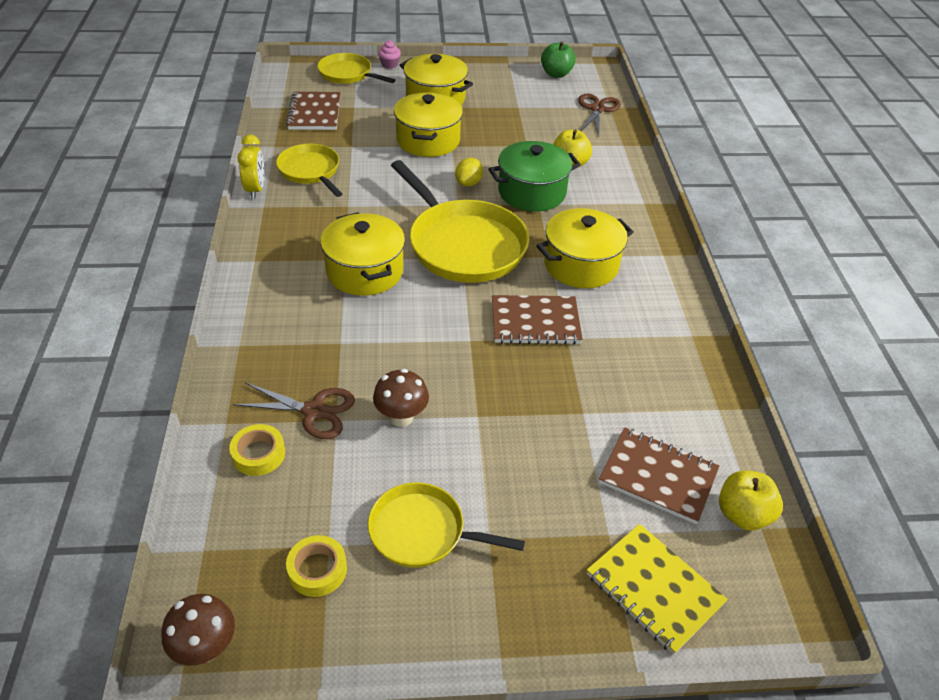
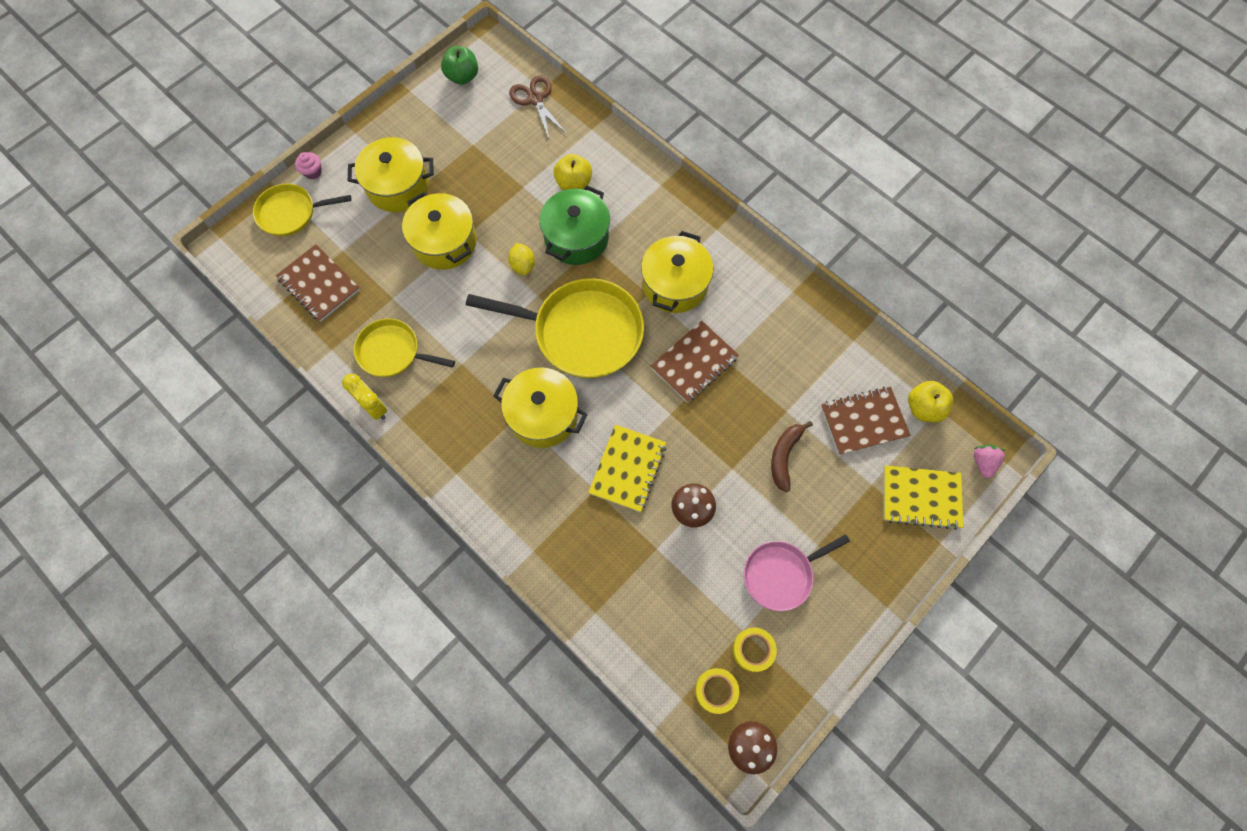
camera: 40 degrees left, 25 degrees up
(258, 454) = (640, 614): yellow tape -> yellow tape (716, 690)
(314, 411) = (637, 555): brown scissors -> none
(385, 349) = (628, 469): none -> yellow notebook
(422, 531) = (781, 574): yellow pan -> pink pan
(540, 443) = (784, 456): none -> brown banana
(770, 617) = (983, 462): none -> pink strawberry

